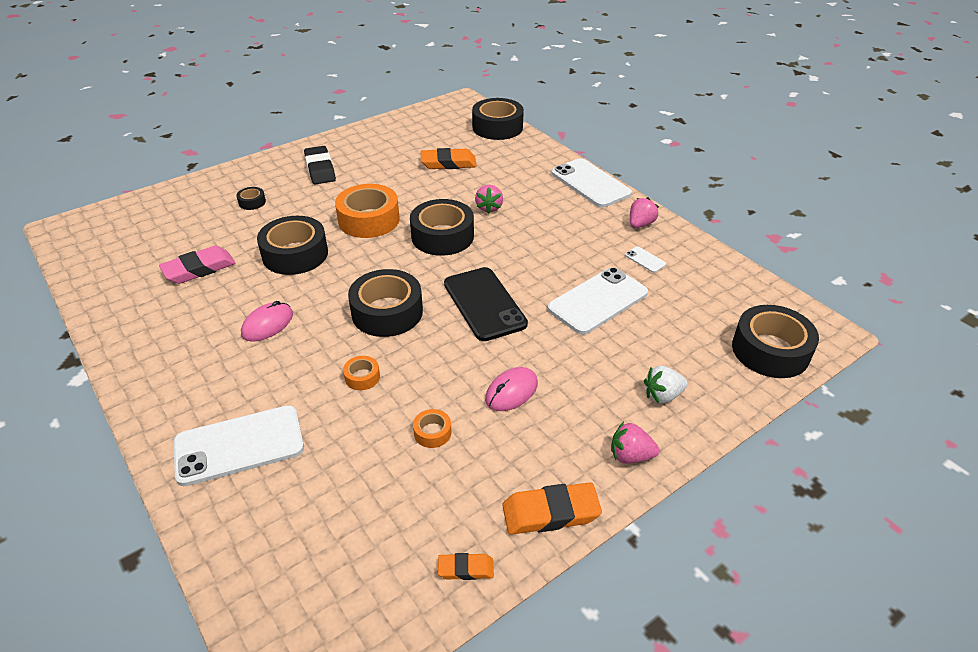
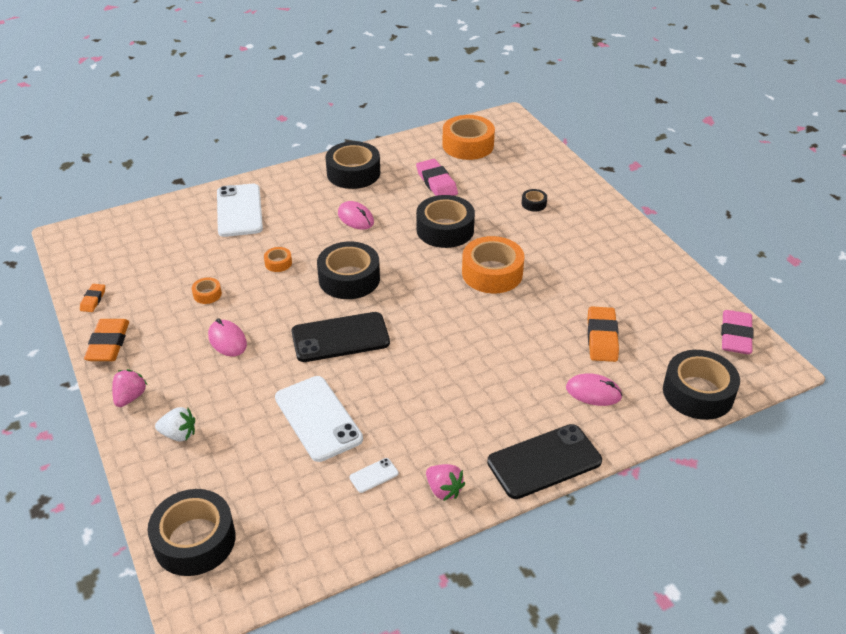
camera: 100 degrees right, 0 degrees up
(119, 253) = (468, 145): none -> orange tape
(320, 169) = (593, 243): black eraser -> none
(433, 112) = (735, 336): none -> pink eraser
(442, 236) = (453, 320): black tape -> black tape (353, 173)
(489, 208) = (500, 360): pink strawberry -> none
(511, 166) = (593, 392): none -> pink mouse
(590, 183) = (544, 461): white phone -> black phone
(662, 395) = (179, 434): white strawberry -> white strawberry turned 105 degrees clockwise

